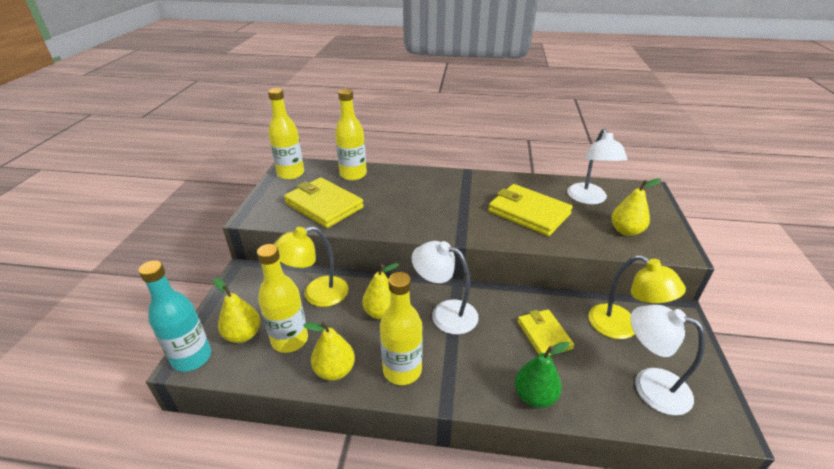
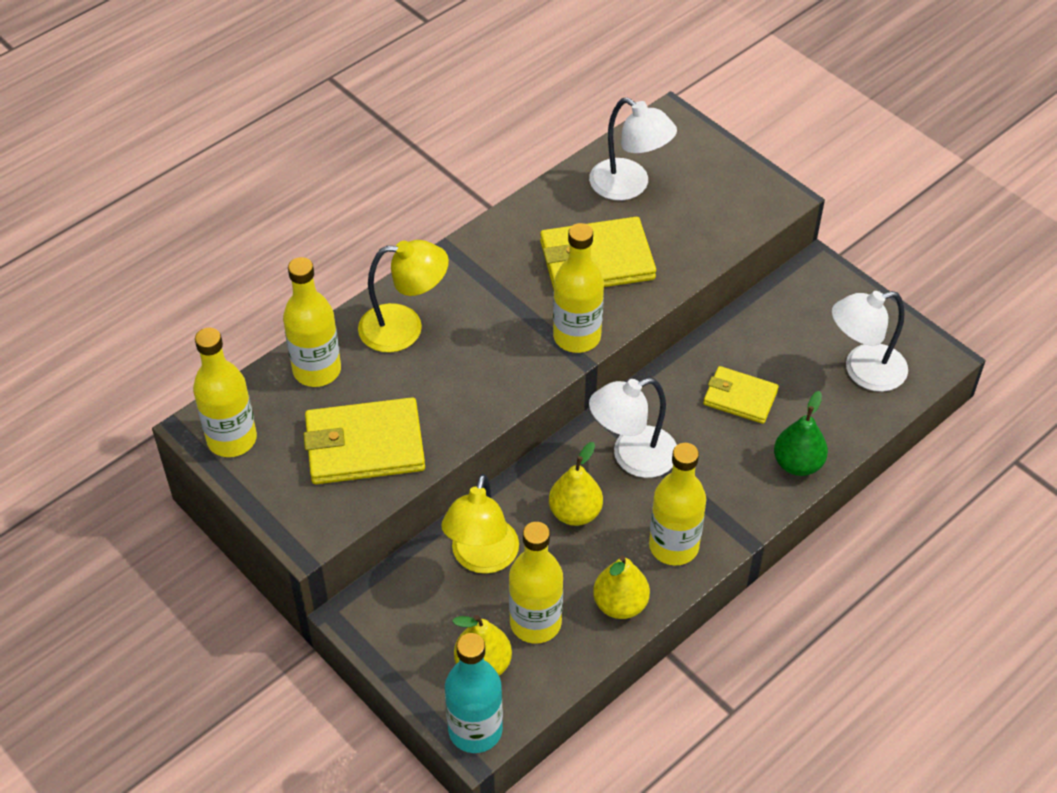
camera: 50 degrees left, 15 degrees up
(473, 231) = (577, 337): none -> yellow bottle
(622, 327) = (790, 328): yellow lamp -> yellow lamp (404, 328)
(626, 231) = (712, 209): yellow pear -> none

